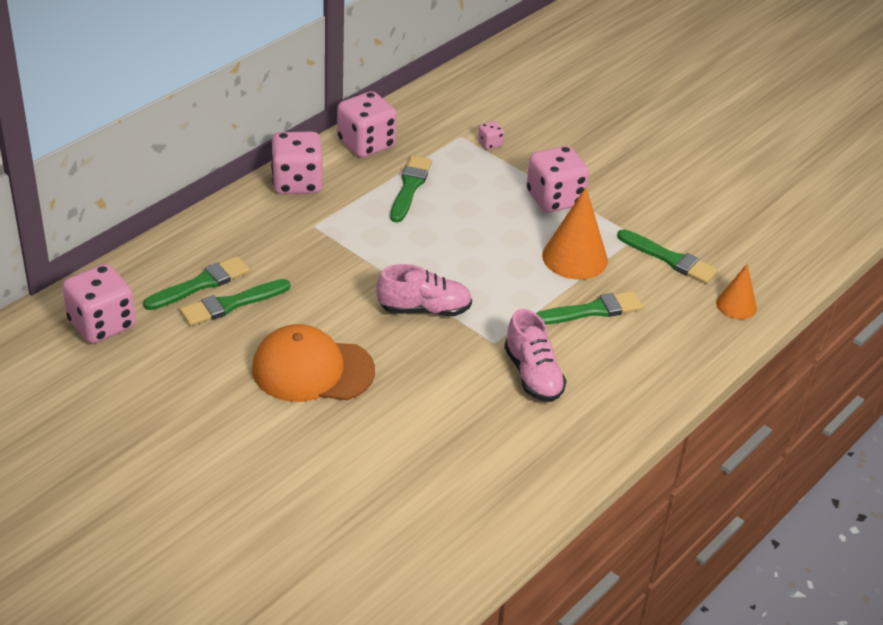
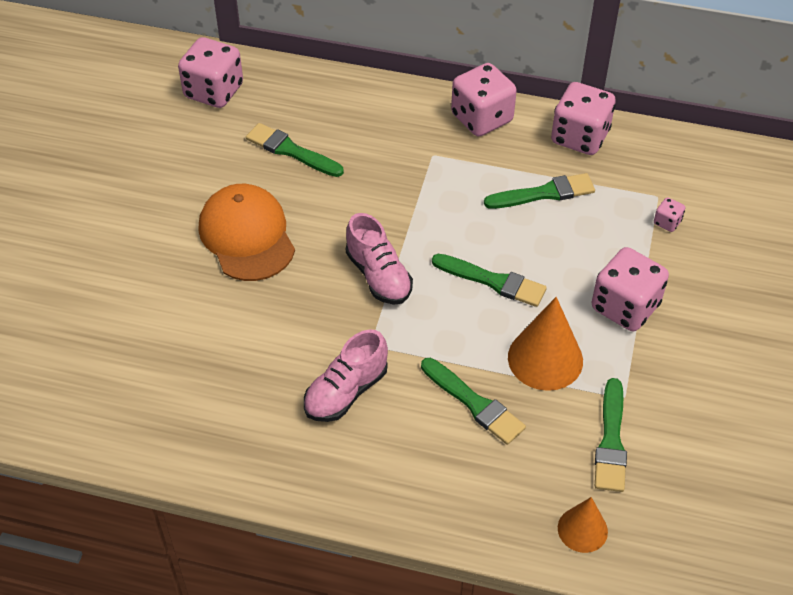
camera: 65 degrees right, 10 degrees up
(201, 284) = (302, 122): green brush -> green brush (493, 281)

